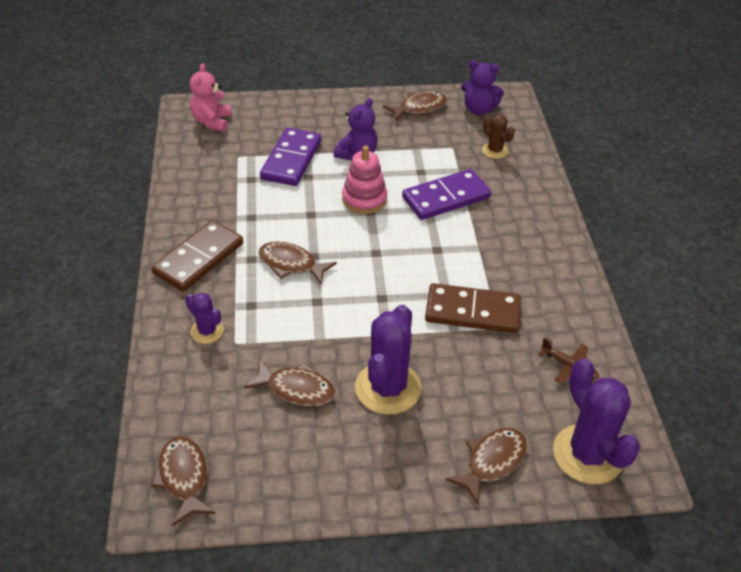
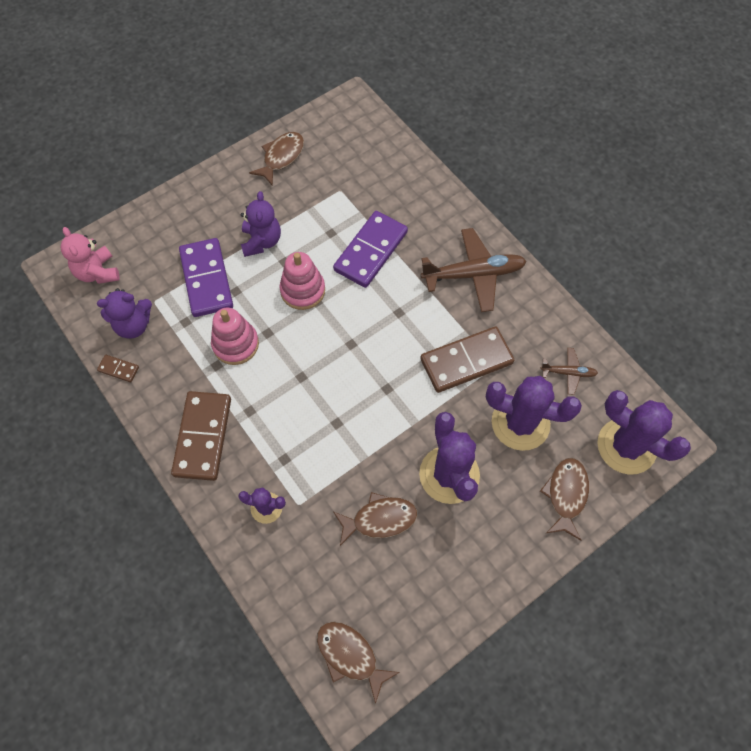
camera: 30 degrees left, 20 degrees up
(174, 186) = (118, 369): none -> brown domino
(278, 210) = (235, 344): none -> pink stacking toy
(291, 264) = (288, 397): brown fish -> none
(479, 109) = (335, 133): purple teddy bear -> purple teddy bear (133, 325)
(489, 382) = (520, 423): none -> purple cactus
(495, 150) = (378, 175): brown cactus -> none
(529, 252) = (473, 274): none -> brown plane

